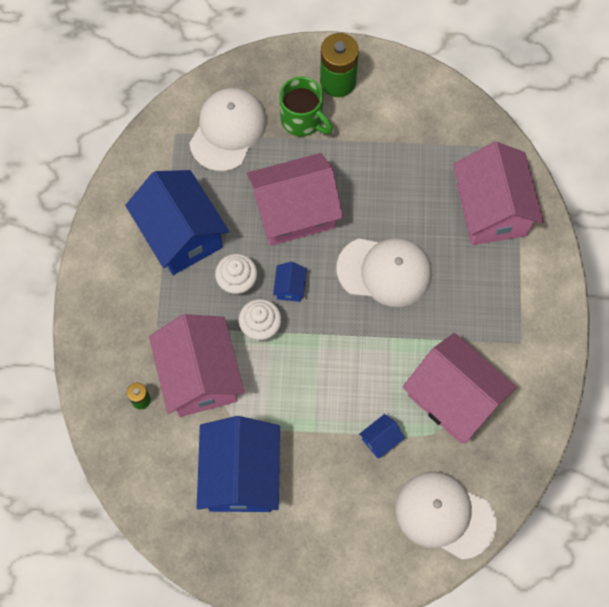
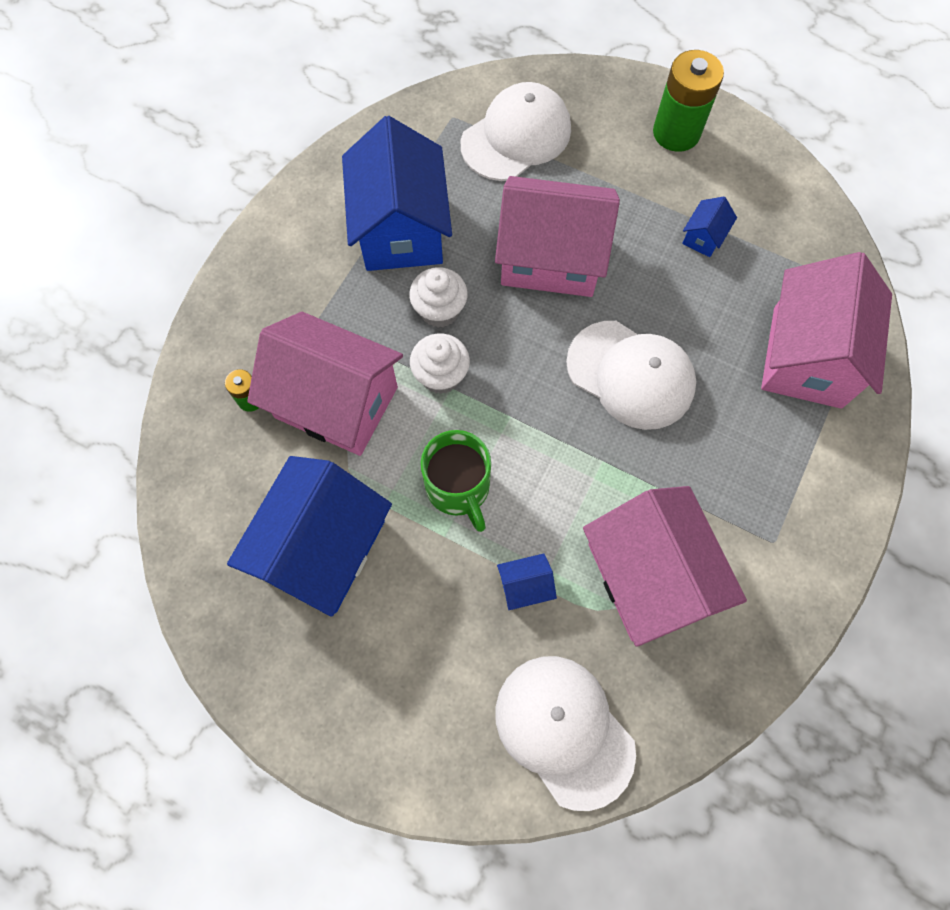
camera: 25 degrees right, 0 degrees up
(200, 376) = (336, 402): pink house -> pink house turned 75 degrees counterclockwise
(290, 287) = (501, 344): blue house -> blue house (703, 237)
(303, 120) = (612, 159): green mug -> green mug (458, 488)

